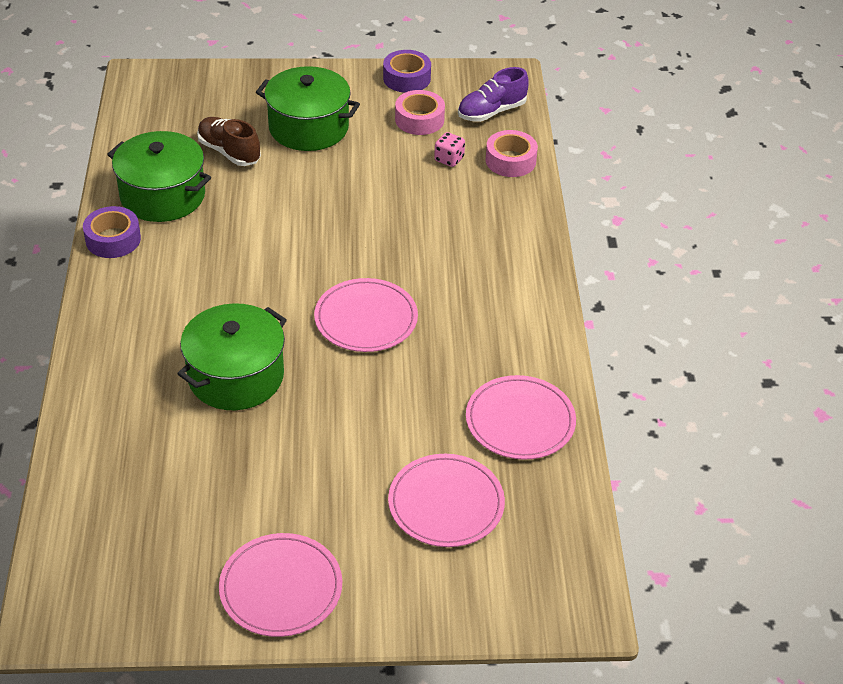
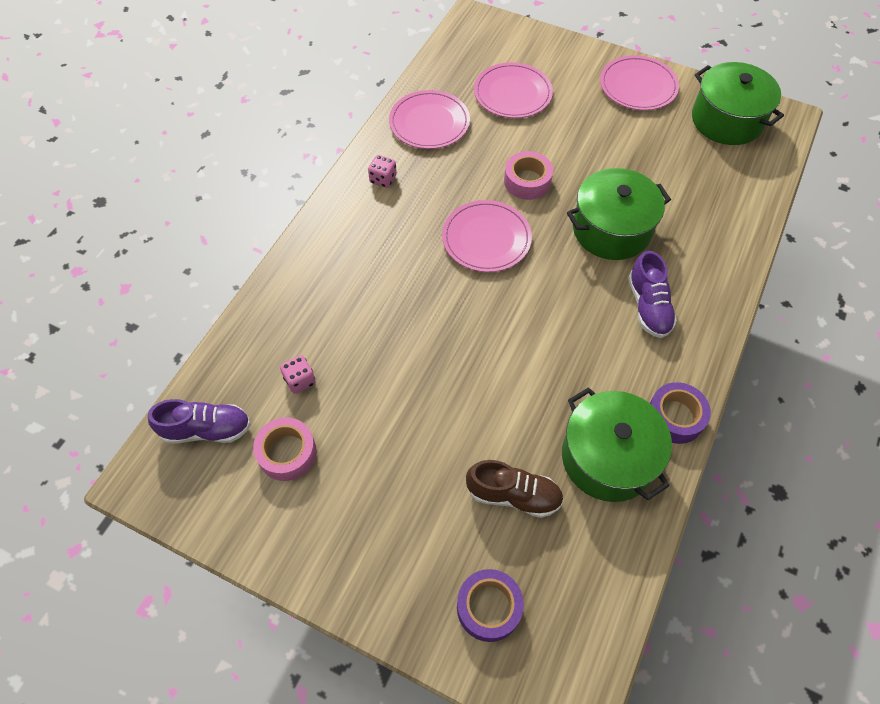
camera: 150 degrees left, 15 degrees up
(167, 316) = (648, 306): none -> purple shoe
(229, 152) = (513, 495): brown shoe -> brown shoe turned 60 degrees counterclockwise
(308, 127) = (410, 496): green pot -> green pot (726, 120)
(406, 78) = (251, 532): purple tape -> purple tape (488, 607)
(510, 161) = (245, 352): pink tape -> pink tape (527, 181)
(518, 336) = (383, 179): none -> pink dice

